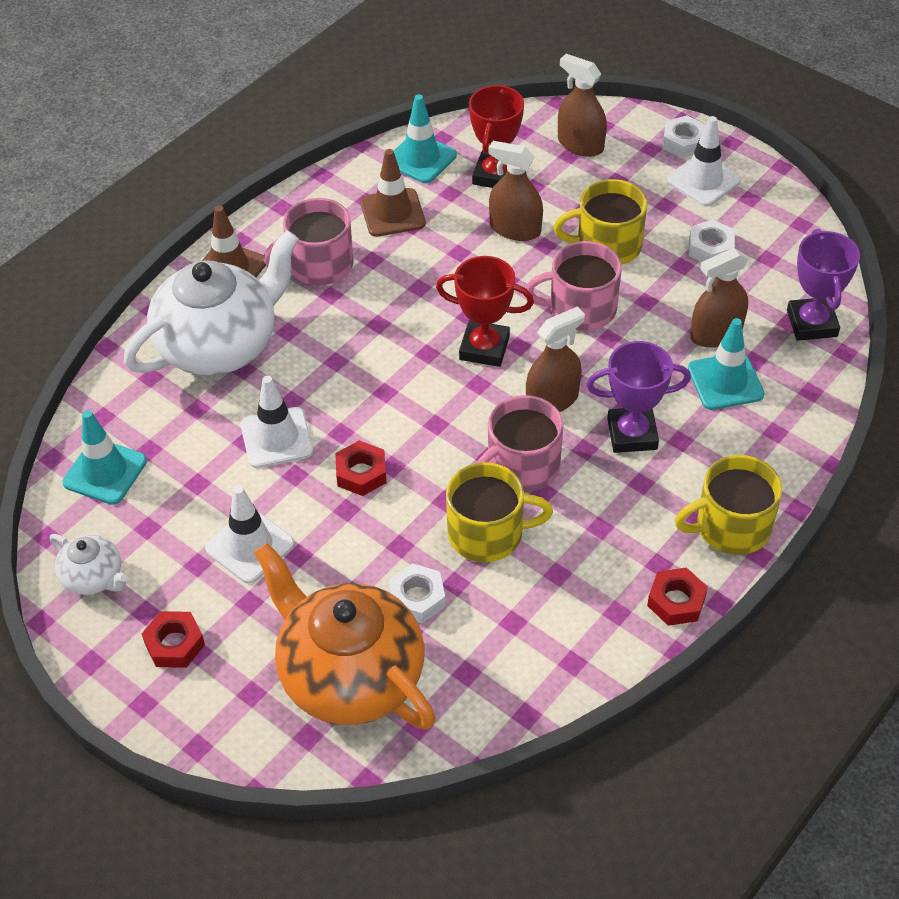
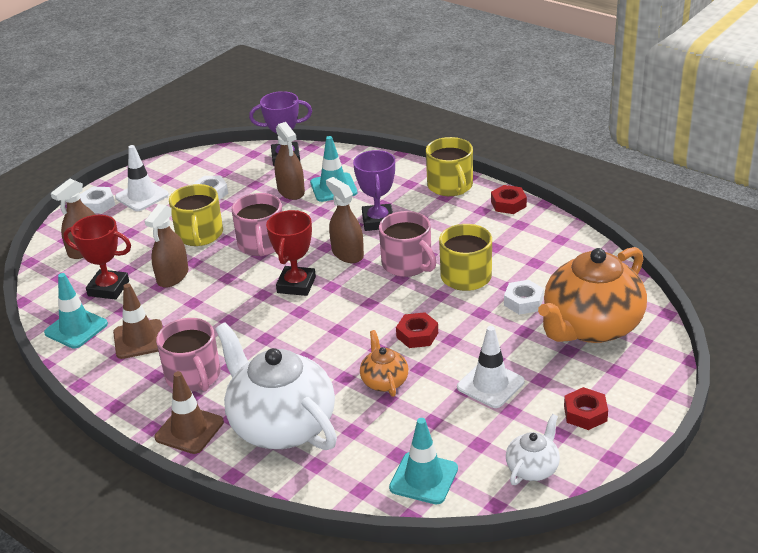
camera: 90 degrees left, 15 degrees down
(276, 438) = (384, 381): white traffic cone -> orange teapot

